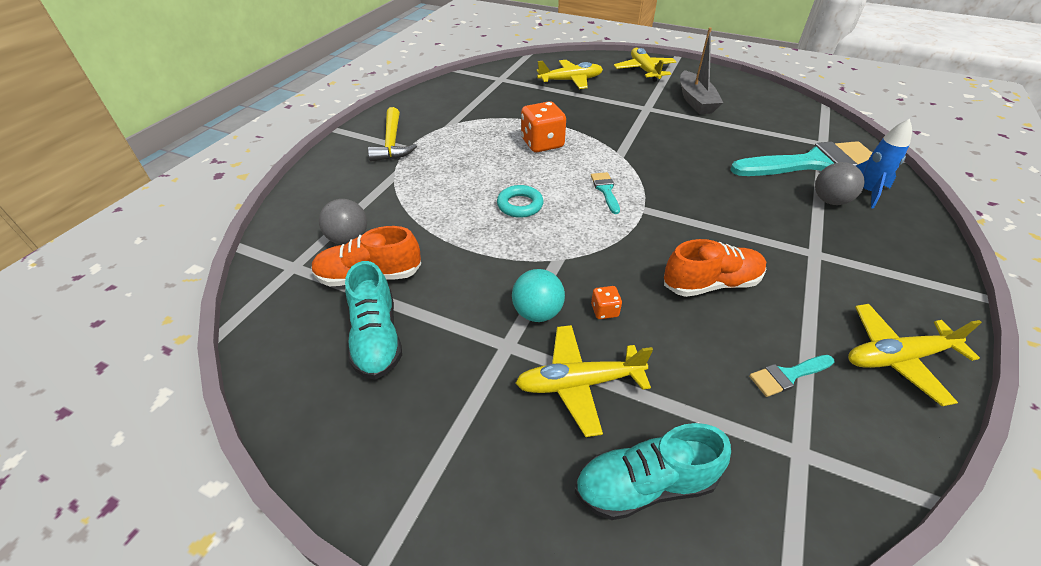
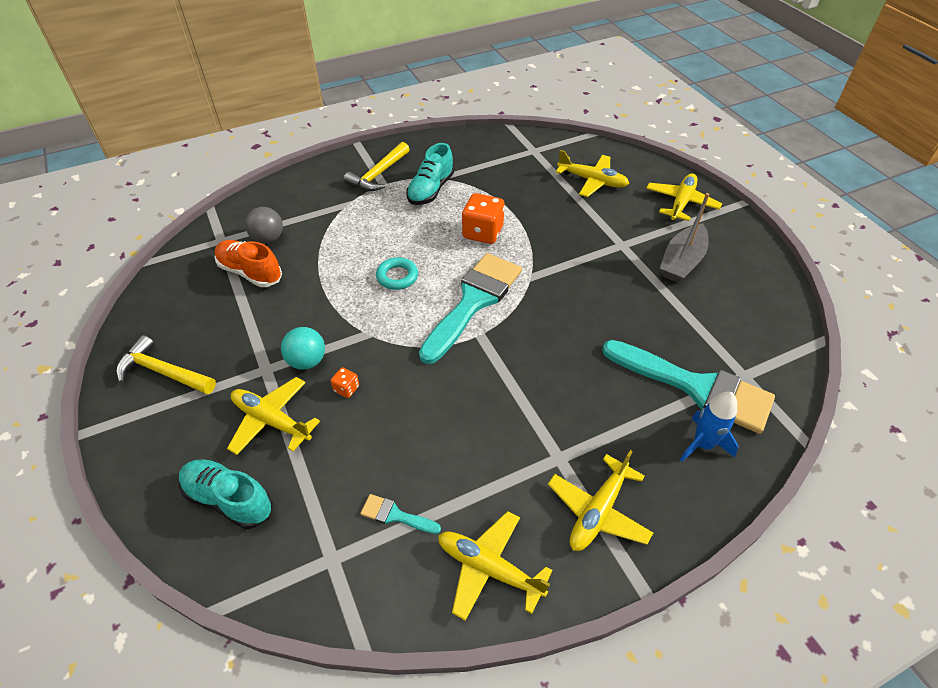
camera: 40 degrees right, 5 degrees up
(376, 337) = (210, 315): turquoise shoe -> turquoise shoe (431, 190)
(396, 424) = (163, 372): none -> yellow hammer
(605, 190) = (473, 301): turquoise brush -> turquoise brush, size x2.41
(711, 283) = (441, 421): orange shoe -> none
(830, 201) = (650, 428): grey ball -> none
(886, 269) = (598, 511): none -> yellow plane

